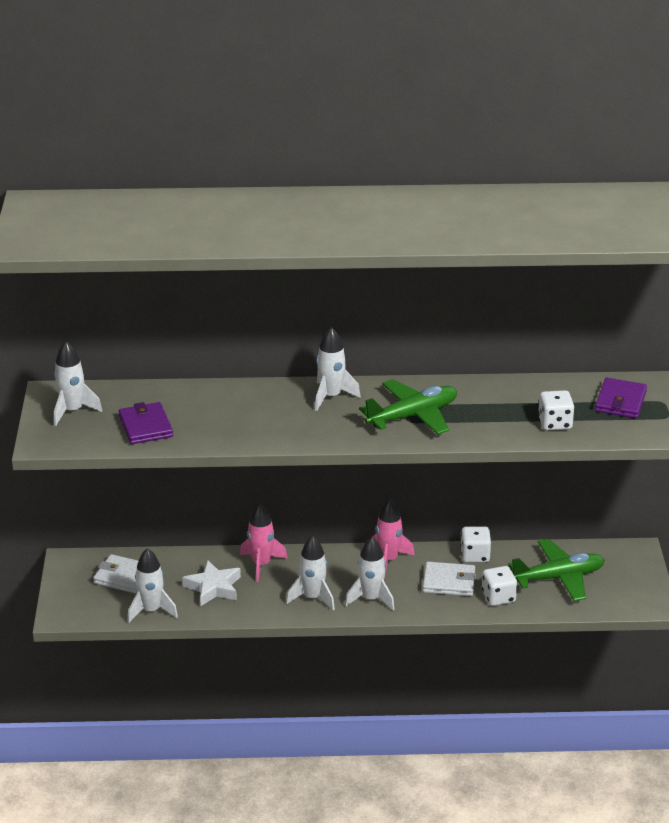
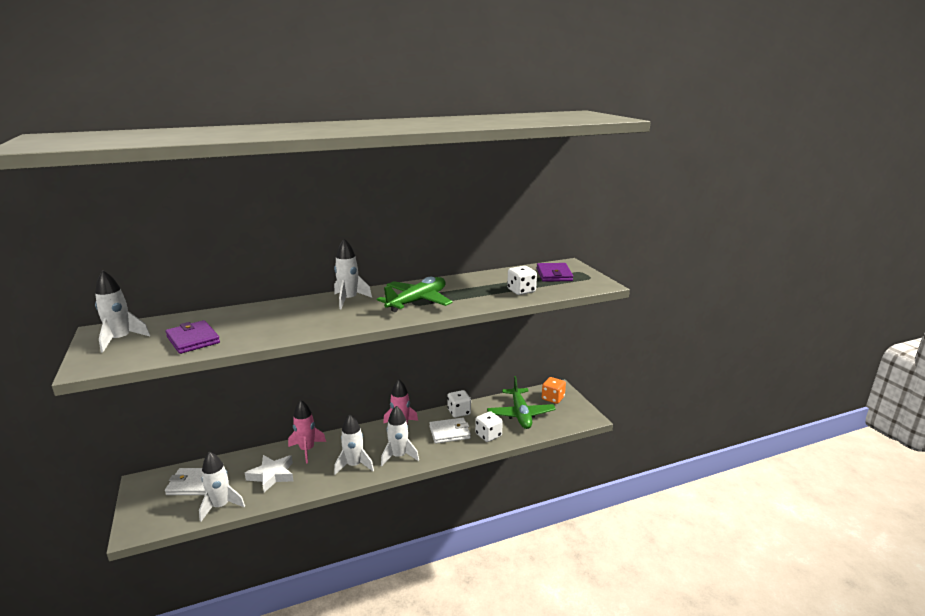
camera: 20 degrees left, 10 degrees down
(558, 577) = (520, 414): green plane -> green plane turned 120 degrees clockwise
(619, 564) = (553, 398): none -> orange dice

